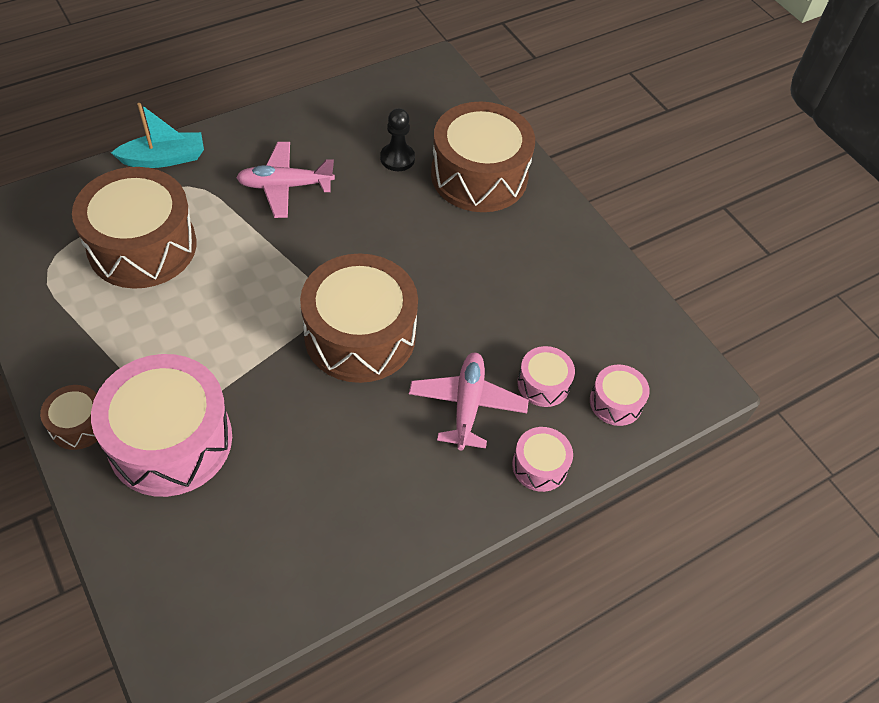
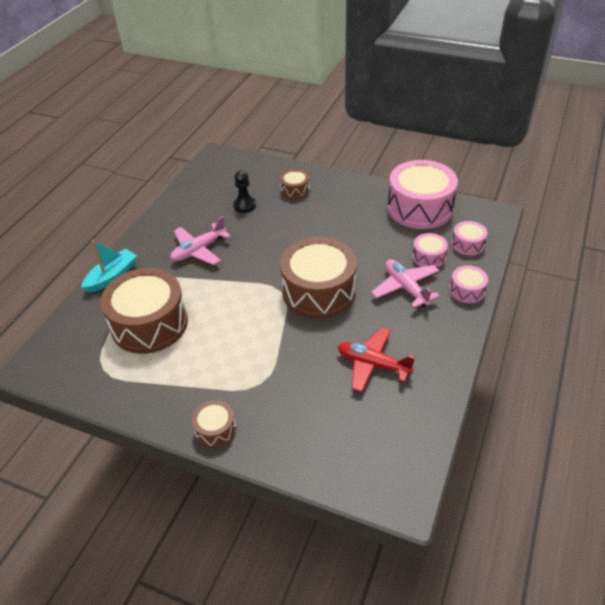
camera: 30 degrees left, 10 degrees down
(170, 441) = (277, 402): pink drum -> pink drum (420, 208)
(319, 476) = (373, 364): none -> red plane
(479, 176) = (295, 190): brown drum -> brown drum, size x0.47

